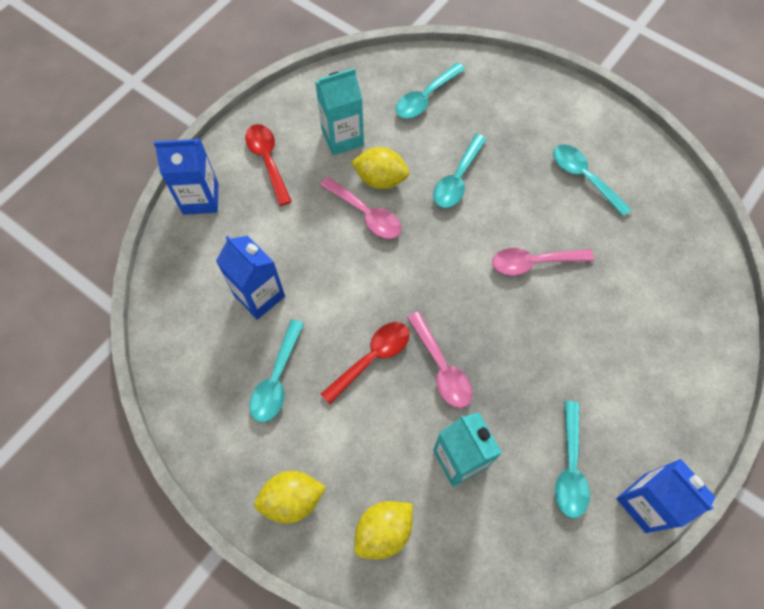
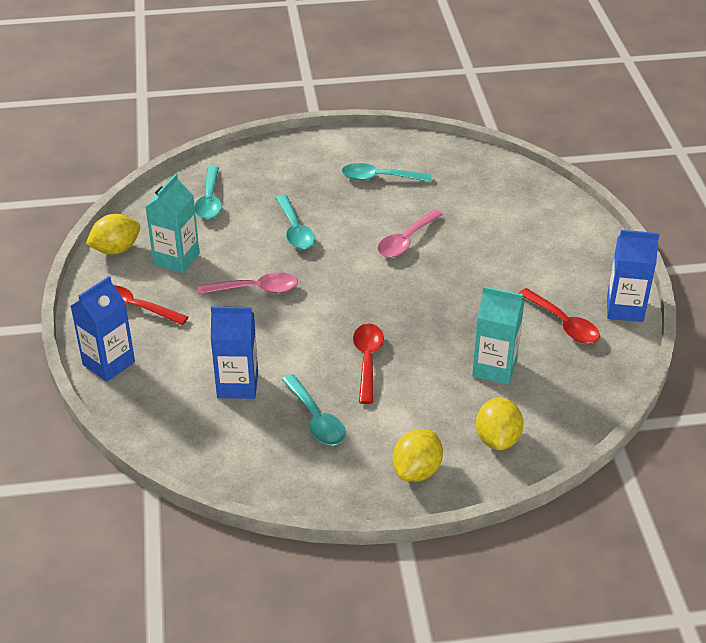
camera: 45 degrees left, 25 degrees down
(380, 179) = (239, 264): yellow lemon -> yellow lemon (116, 249)
(441, 368) = (420, 333): pink spoon -> none
(570, 467) = (563, 324): turquoise spoon -> red spoon

